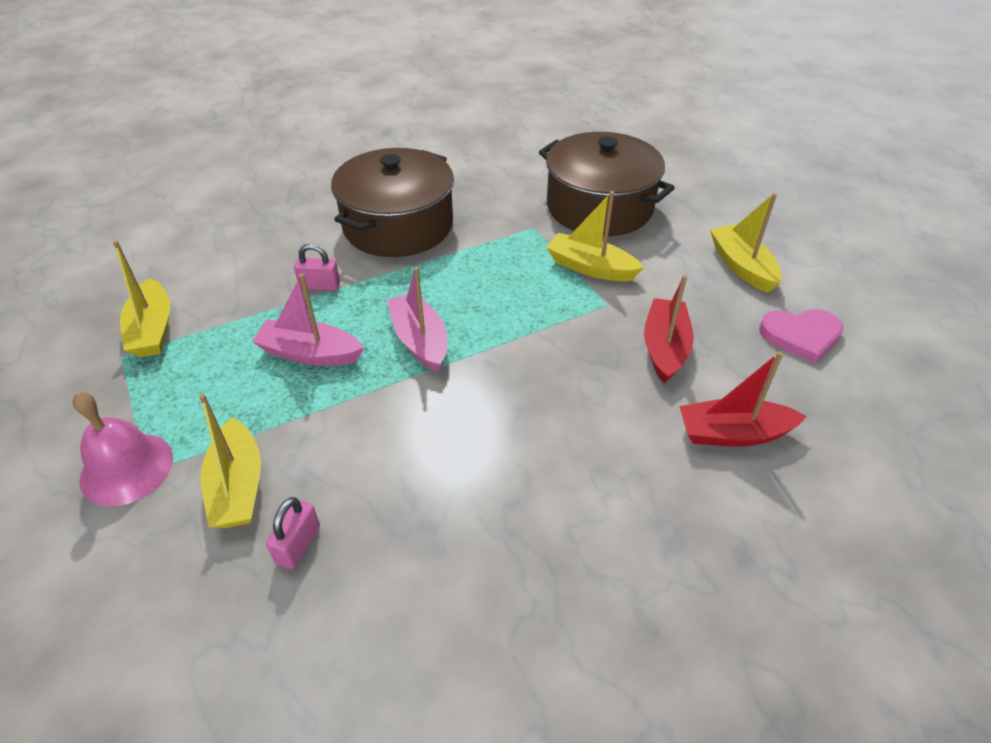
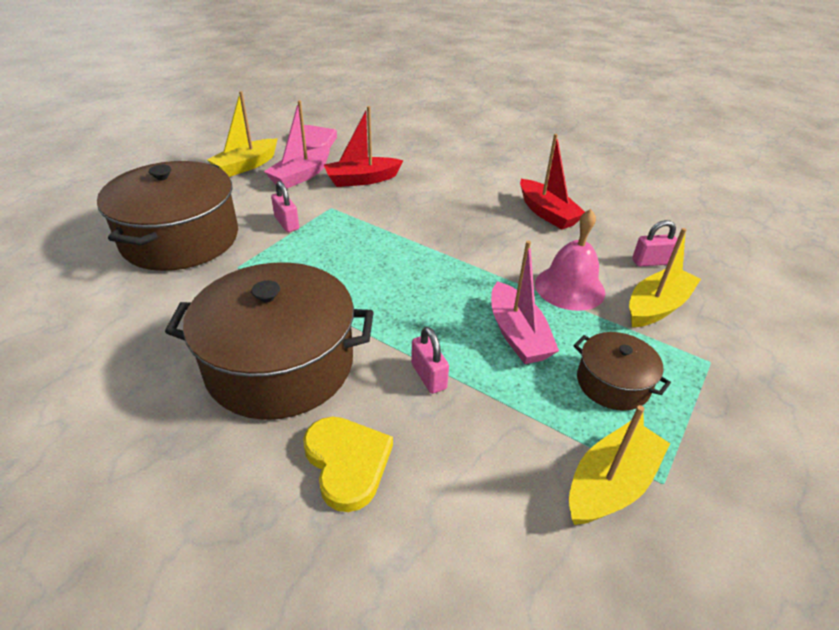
camera: 120 degrees left, 5 degrees down
(126, 468) = (724, 375): pink bell -> pink bell (569, 287)
(206, 383) = (612, 383): none -> brown pot
(292, 232) = (347, 463): none -> yellow heart
(420, 341) = (445, 279): pink boat -> pink boat (301, 176)
(590, 268) = (286, 223): yellow boat -> pink padlock
(733, 433) = (416, 152): red boat -> red boat (547, 213)

